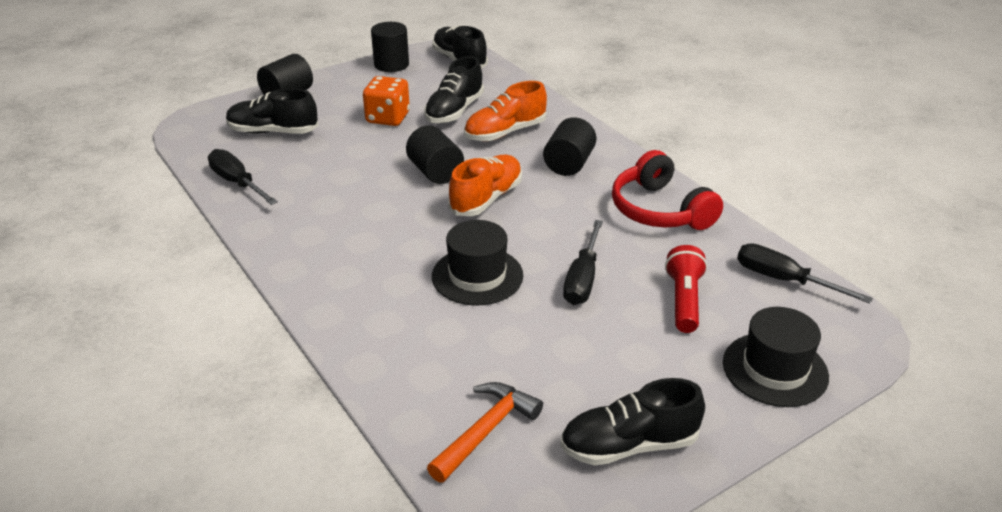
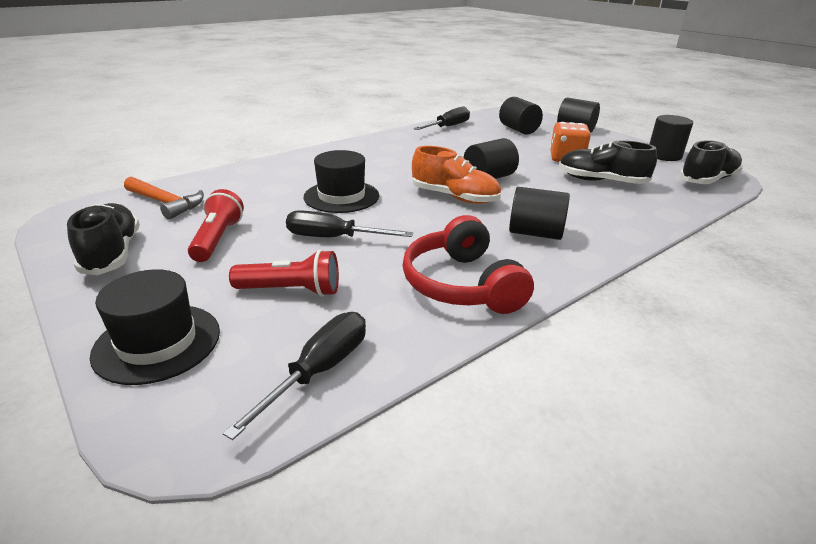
camera: 85 degrees right, 5 degrees down
(273, 132) = (518, 130): black shoe -> black cylinder
(505, 132) = (578, 203): orange shoe -> none
(589, 363) = (218, 239): none -> red flashlight
(660, 210) = (462, 284): red headphones -> red headphones turned 75 degrees counterclockwise

